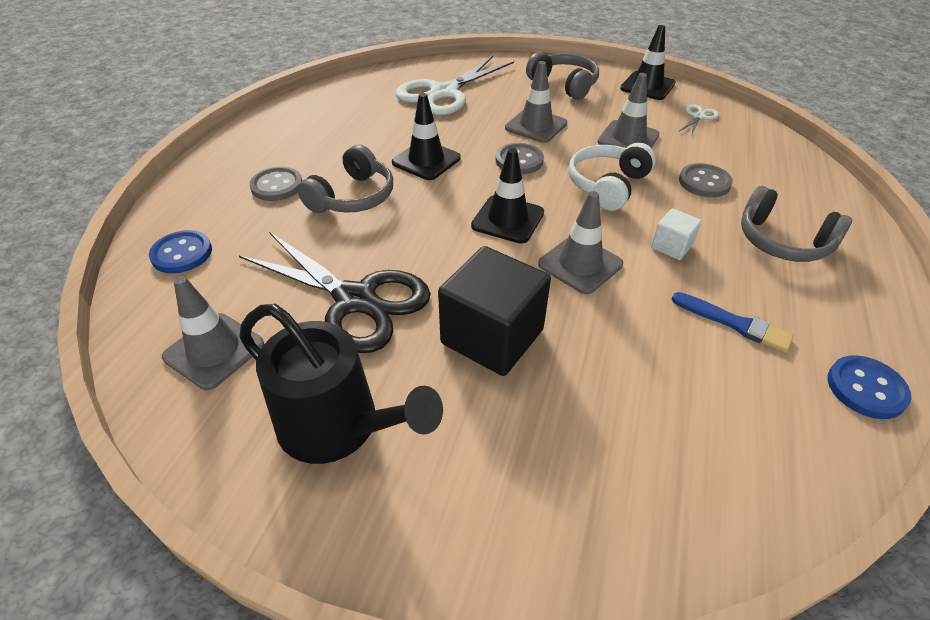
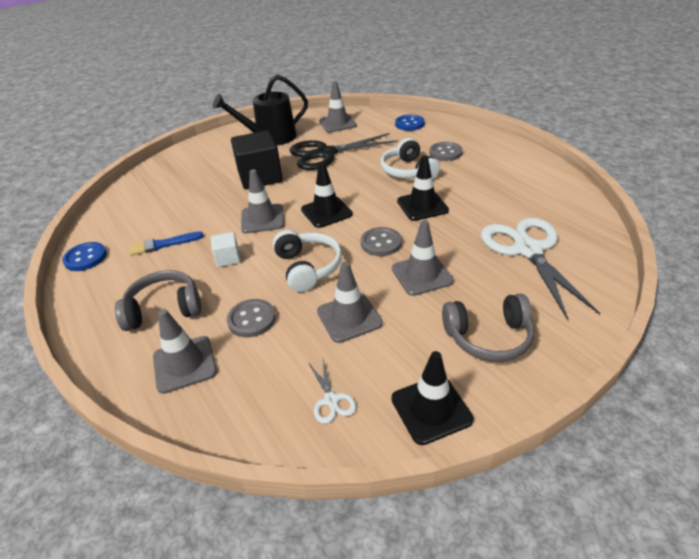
camera: 130 degrees right, 5 degrees down
(353, 197) = (408, 171): grey headphones -> white headphones
(788, 189) = (184, 364): none -> grey traffic cone

